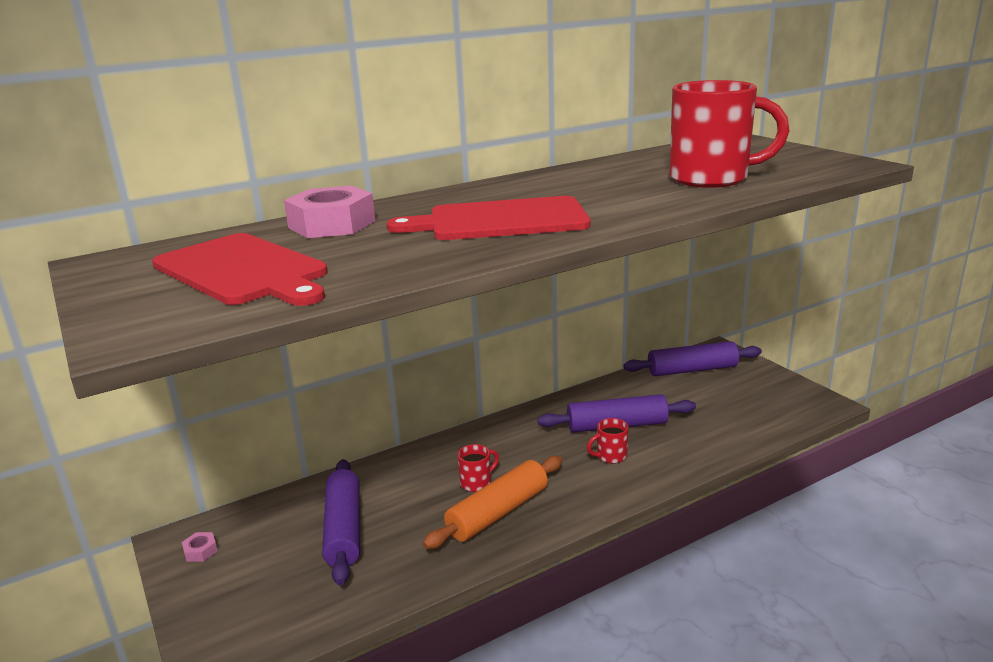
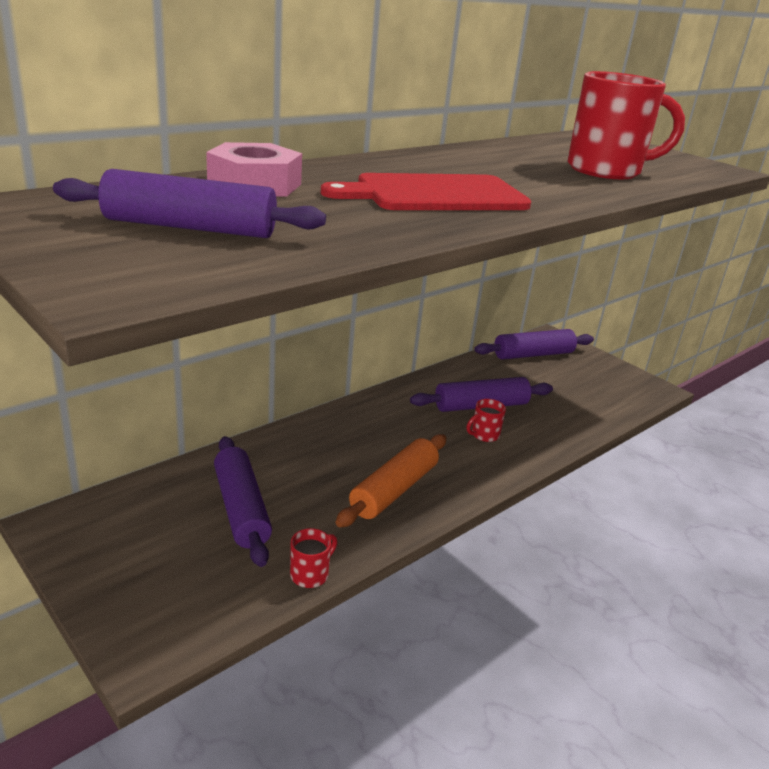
camera: 15 degrees left, 5 degrees up
(200, 551) = (87, 534): pink nut -> none
(243, 271) = (190, 227): red cutting board -> purple rolling pin
(477, 483) = (364, 460): red mug -> red mug (310, 574)

